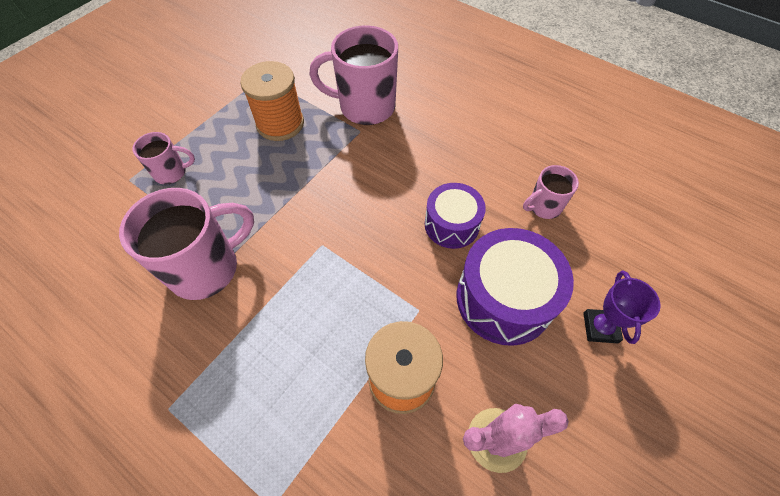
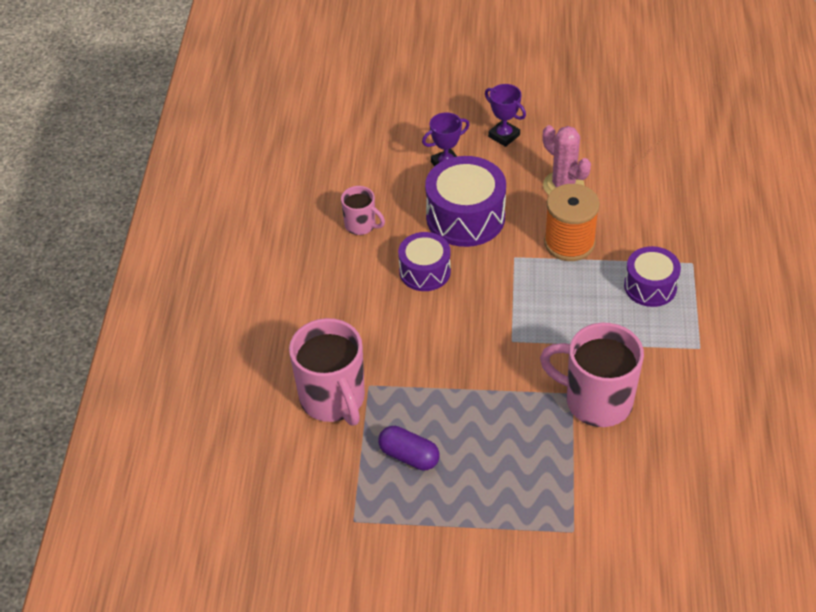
camera: 120 degrees left, 10 degrees down
(171, 173) = (537, 502): pink mug -> none
(280, 124) = (409, 456): orange spool -> purple capsule
(280, 422) = (650, 286): none -> purple drum
(628, 427) = (504, 136): none -> purple trophy

